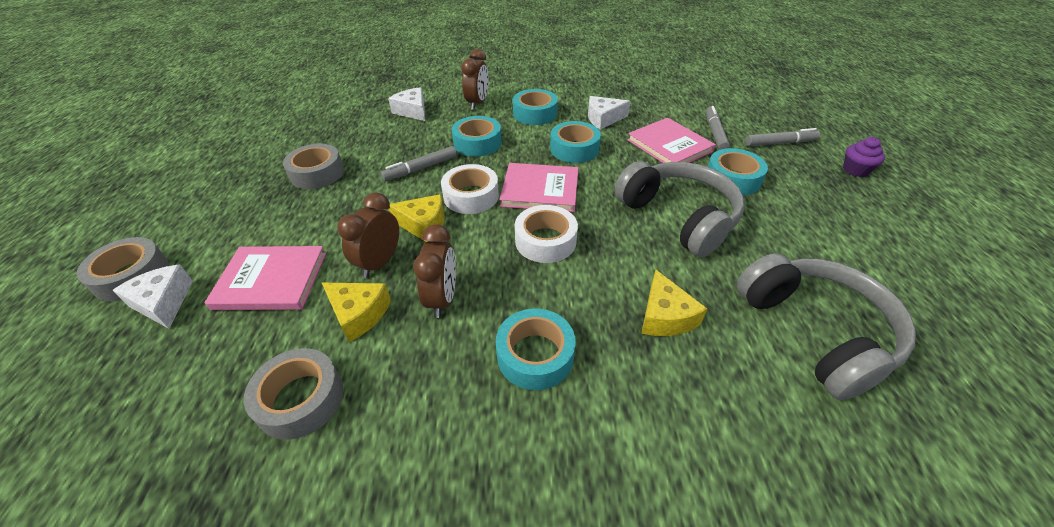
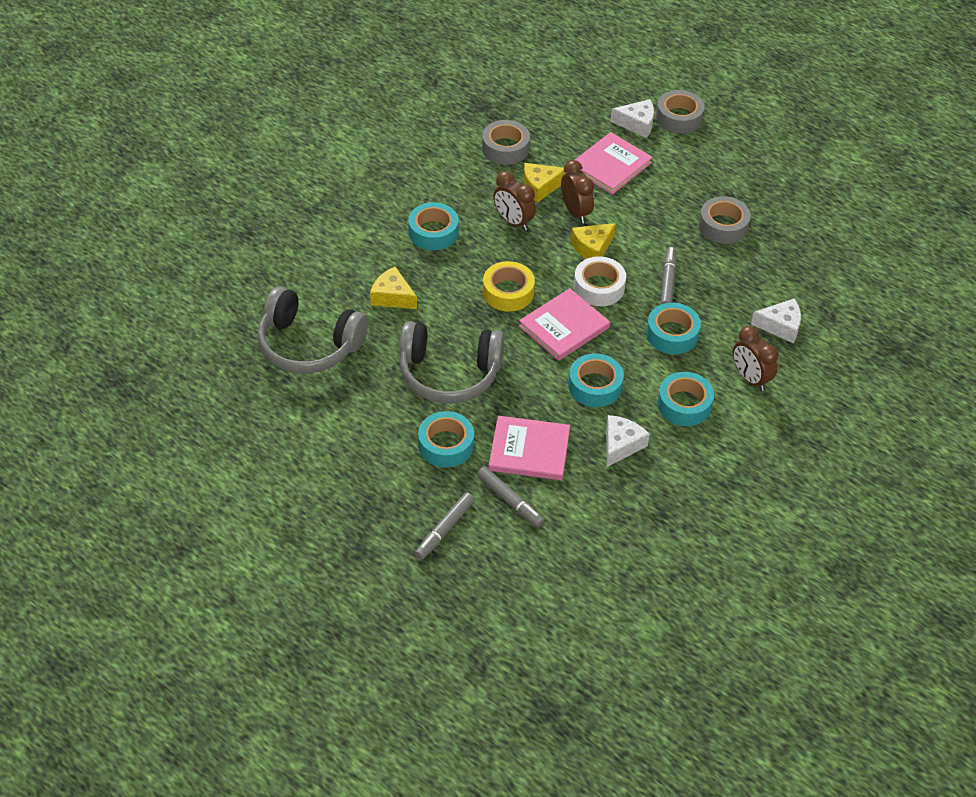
camera: 130 degrees right, 5 degrees up
(545, 241) = (508, 292): white tape -> yellow tape
(855, 170) = (360, 535): purple cupcake -> none

